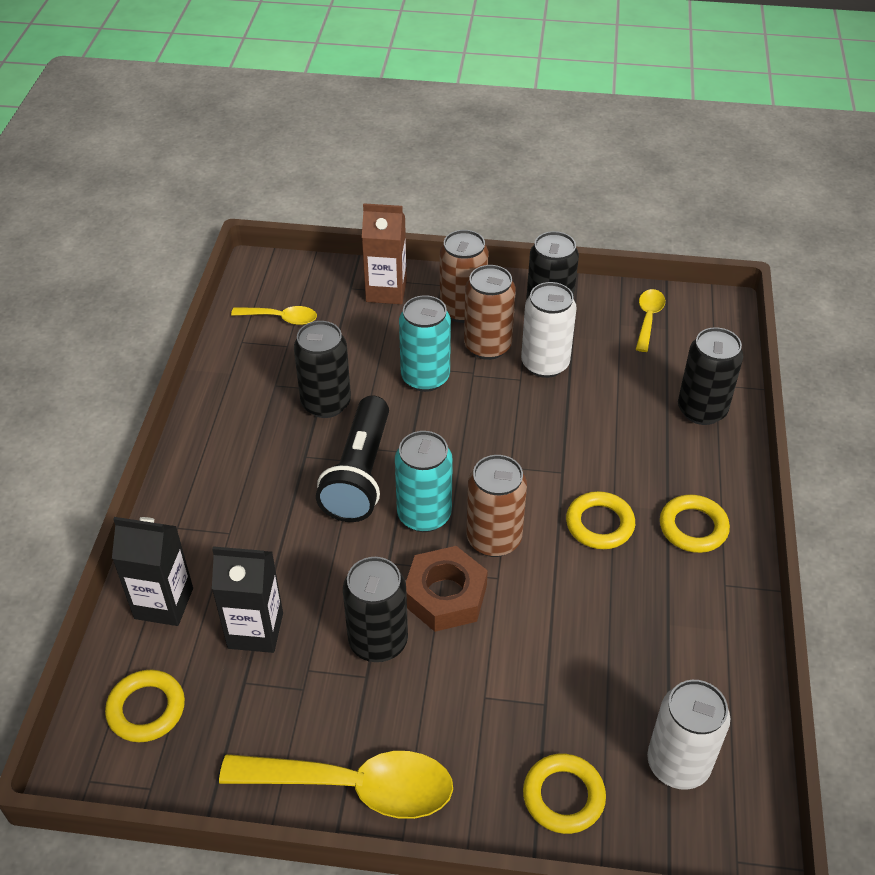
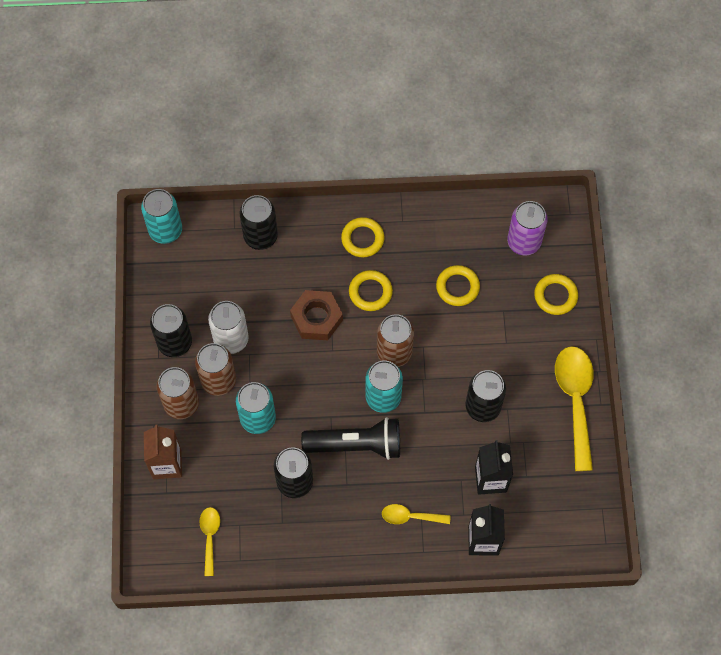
camera: 100 degrees left, 20 degrees up
(146, 709) = (556, 526): yellow ring -> yellow ring (457, 287)
(445, 595) = (442, 374): brown nut -> brown nut (316, 318)
(648, 318) = (172, 274): yellow spoon -> yellow spoon (410, 516)
(678, 764) = (524, 242): white can -> purple can
(714, 318) = (165, 230): none -> turquoise can

